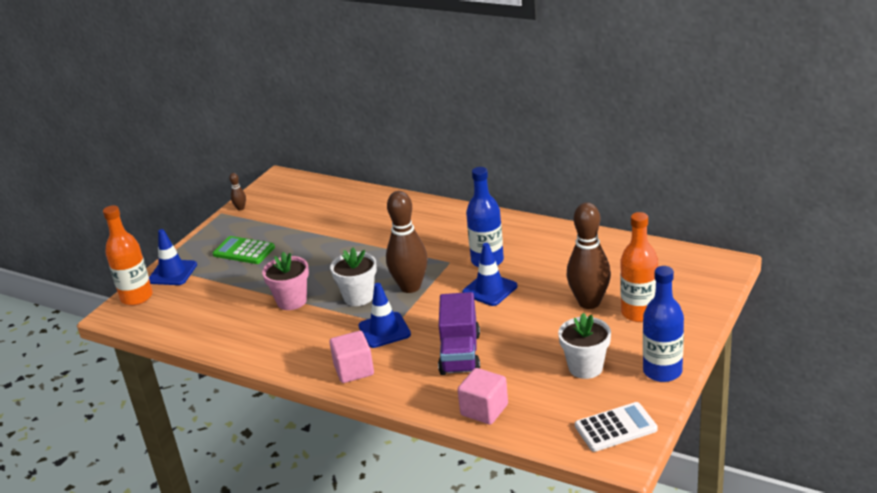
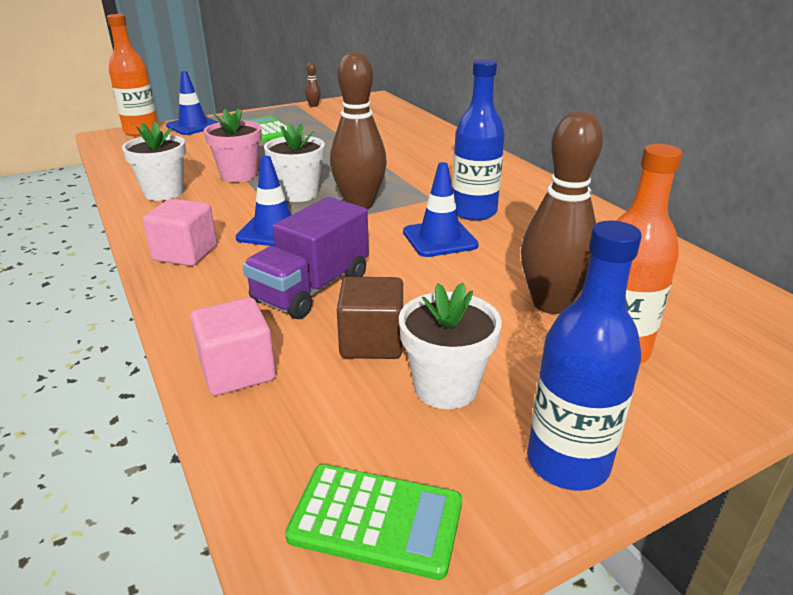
camera: 30 degrees right, 0 degrees up
(261, 339) = (164, 193): none -> white flower pot
(528, 365) = (372, 342): none -> brown cube
(615, 428) = (376, 520): white calculator -> green calculator

